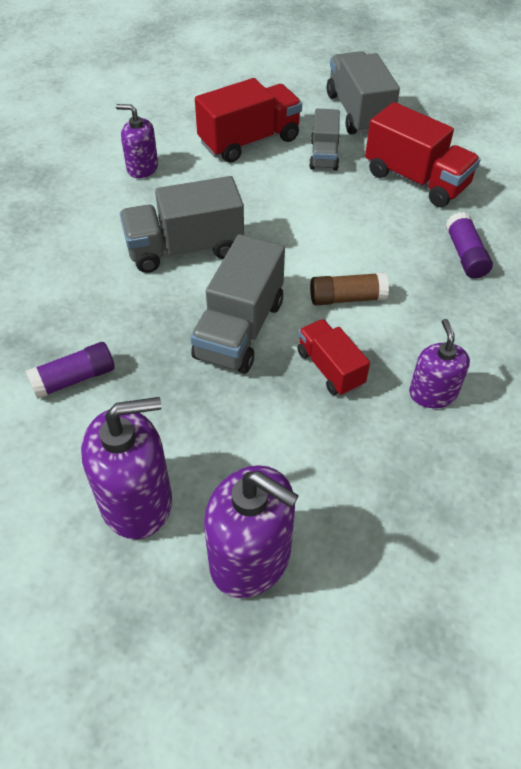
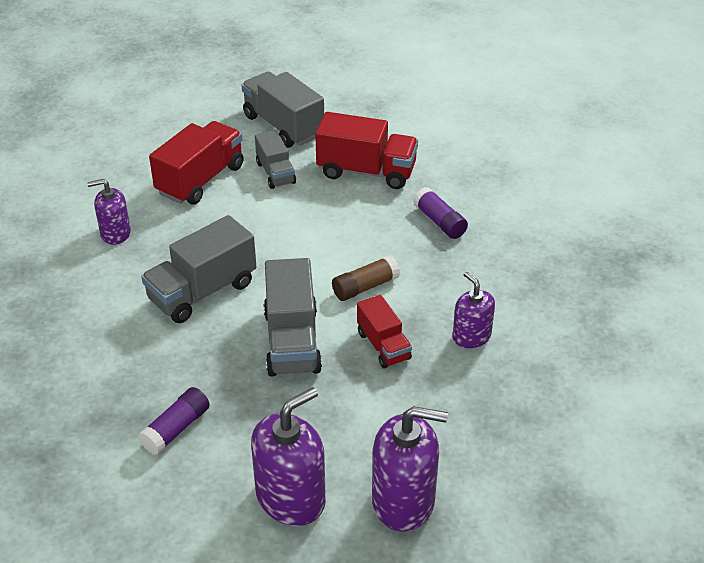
camera: 25 degrees left, 10 degrees down
(330, 368) = (383, 346): red truck -> red truck turned 150 degrees counterclockwise

